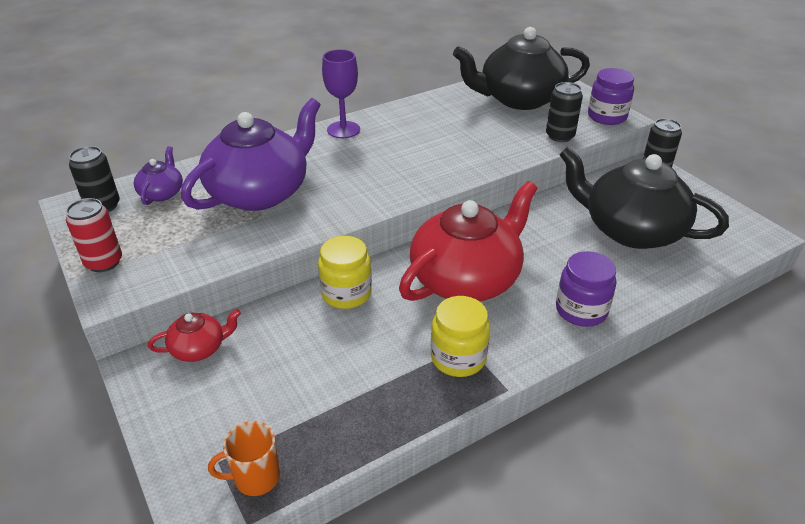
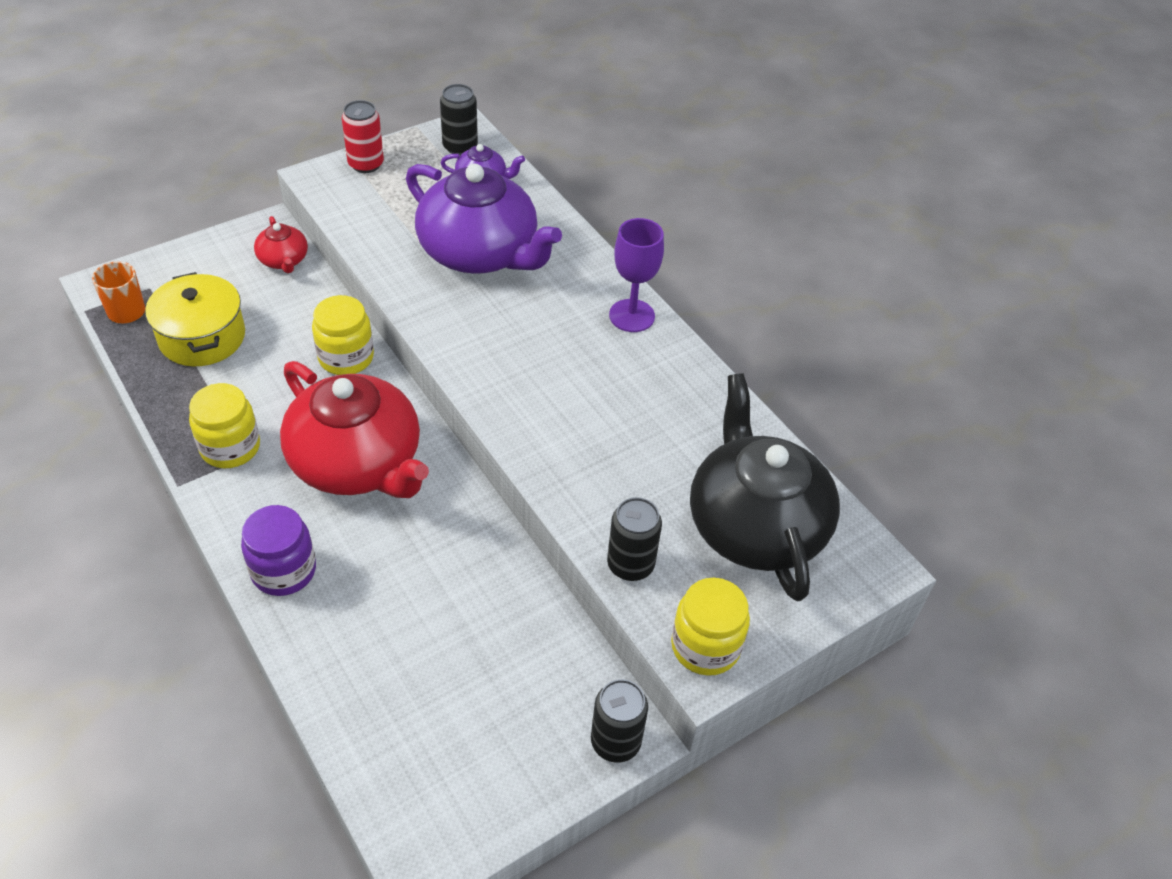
camera: 85 degrees right, 10 degrees up
(309, 399) = (202, 337): none -> yellow pot
(607, 117) = (705, 646): purple jar -> yellow jar
(631, 230) = (445, 664): black teapot -> none

